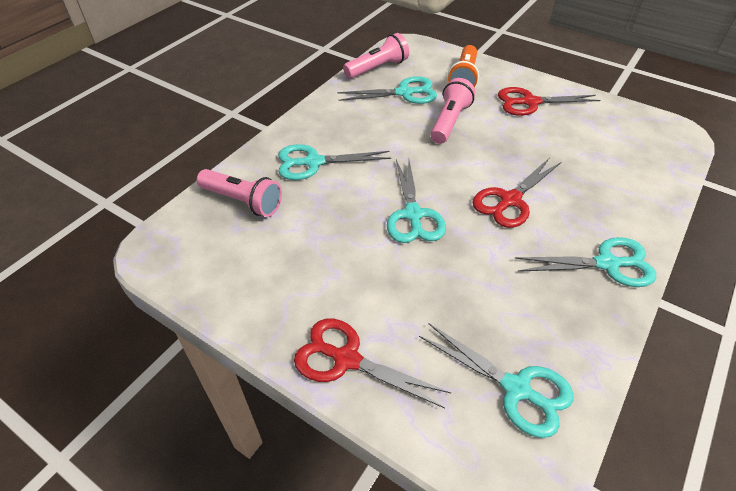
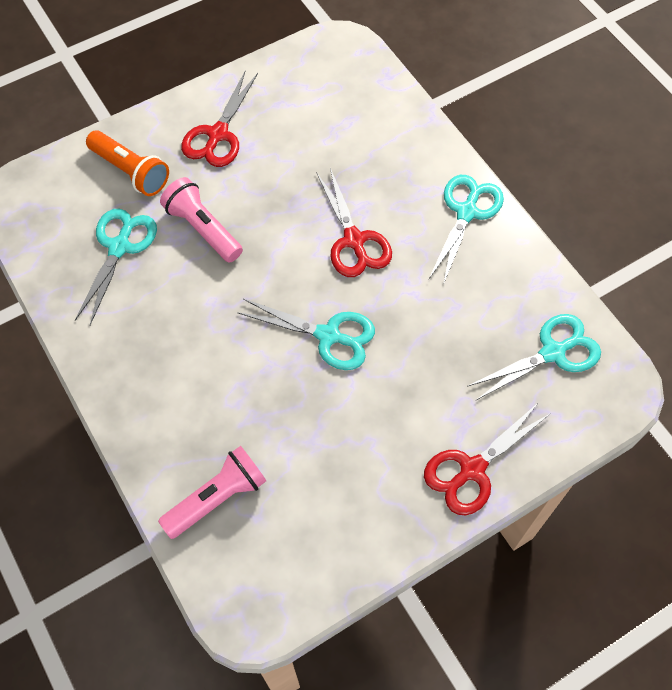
camera: 65 degrees left, 15 degrees up
(313, 162) = (192, 399): turquoise scissors -> none
(377, 68) = (46, 252): pink flashlight -> none

